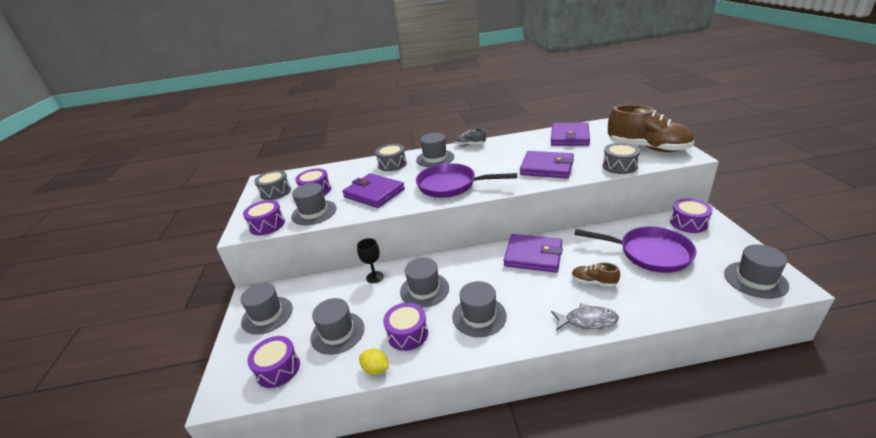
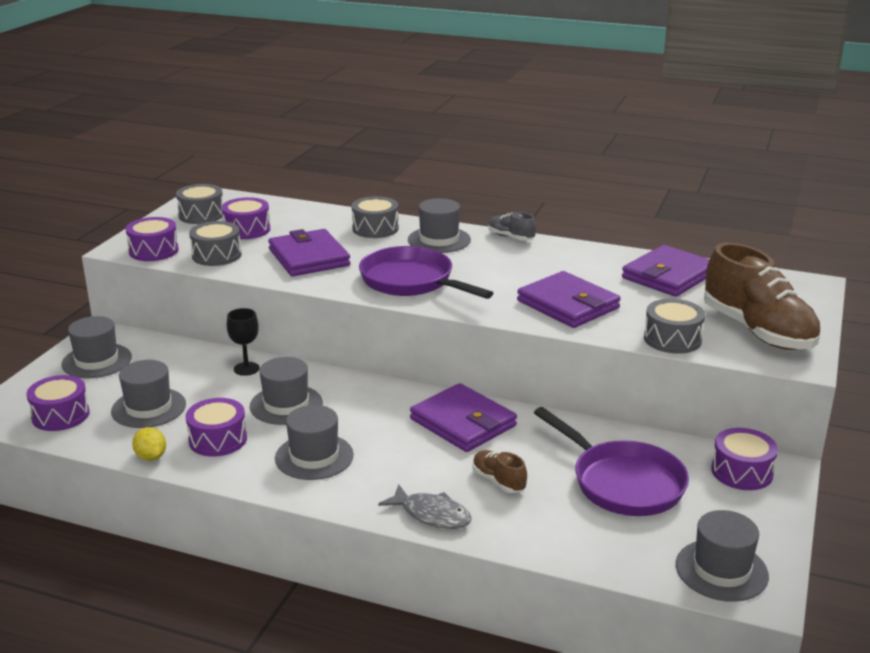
camera: 25 degrees right, 5 degrees down
(314, 212) = (216, 255): grey hat -> grey drum

